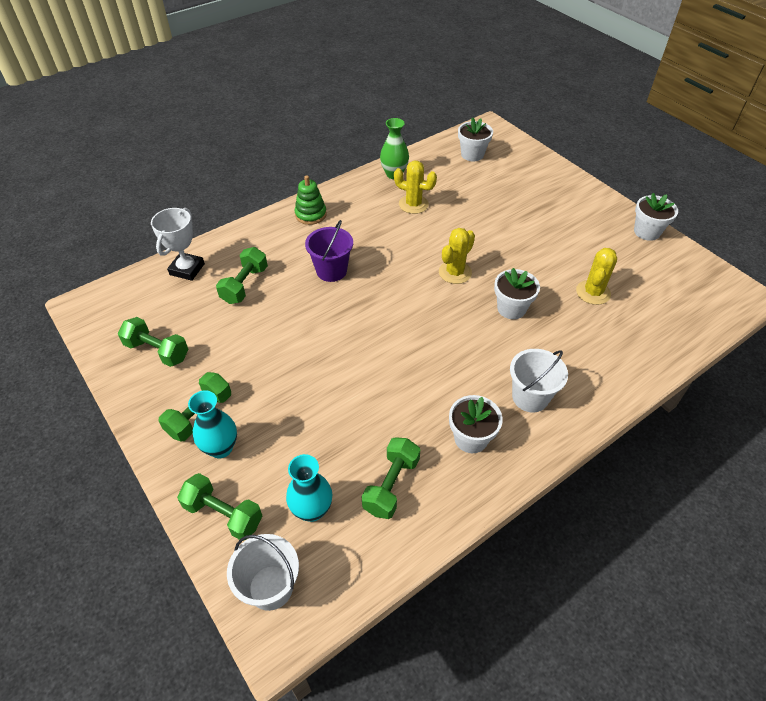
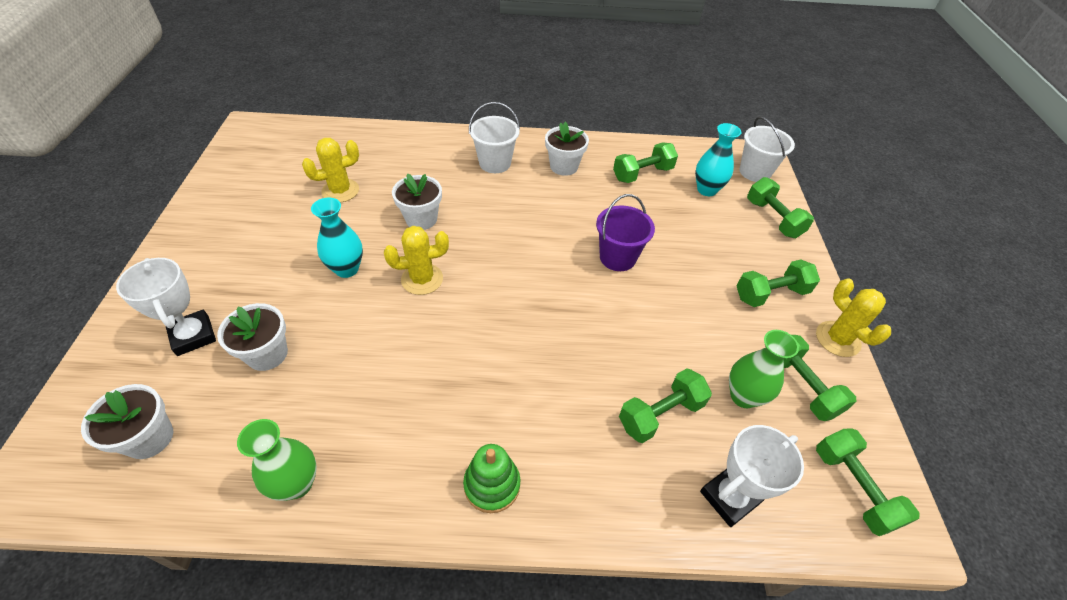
camera: 145 degrees left, 0 degrees up
(113, 310) = (853, 487): none -> green dumbbell
(196, 323) = (743, 396): none -> green vase
(221, 448) = (760, 259): turquoise vase -> turquoise vase (347, 269)
(331, 271) = (543, 366): purple bucket -> purple bucket (617, 257)
(413, 204) = (347, 400): yellow cactus -> yellow cactus (837, 339)
(521, 185) = (193, 336): none -> white trophy
(647, 232) = (202, 204): white flower pot -> white flower pot (267, 354)

